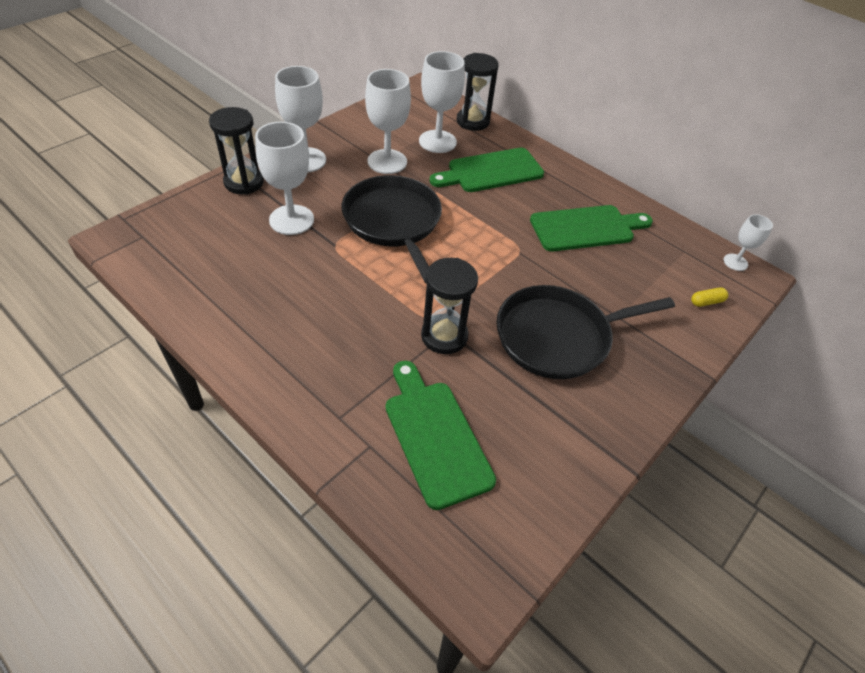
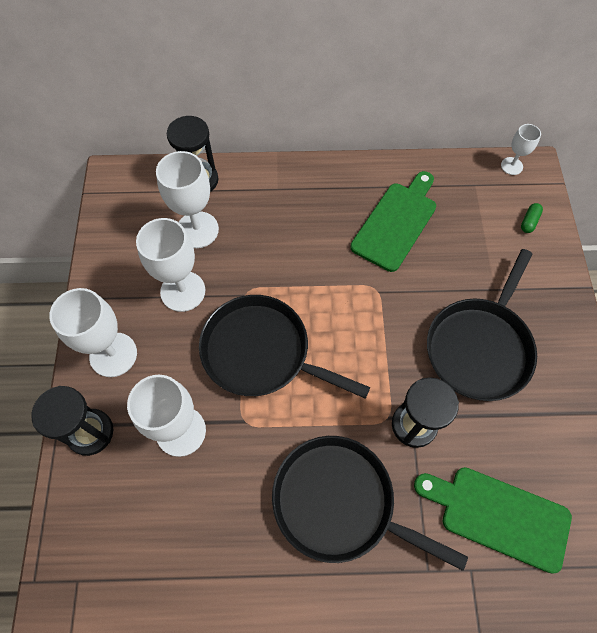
camera: 40 degrees left, 15 degrees up
(334, 330) = (339, 502): none -> black pan
(491, 171) = (273, 225): green cutting board -> none
(706, 302) = (529, 221): yellow capsule -> green capsule

